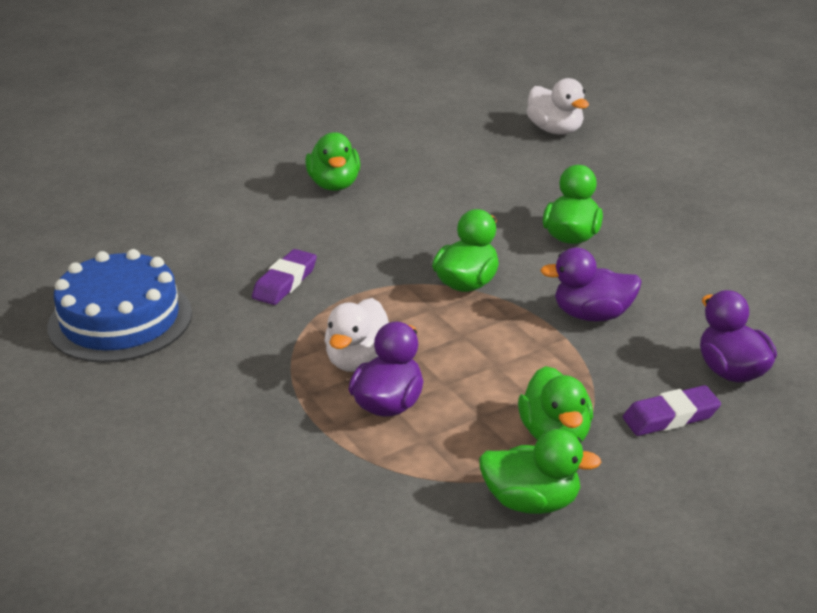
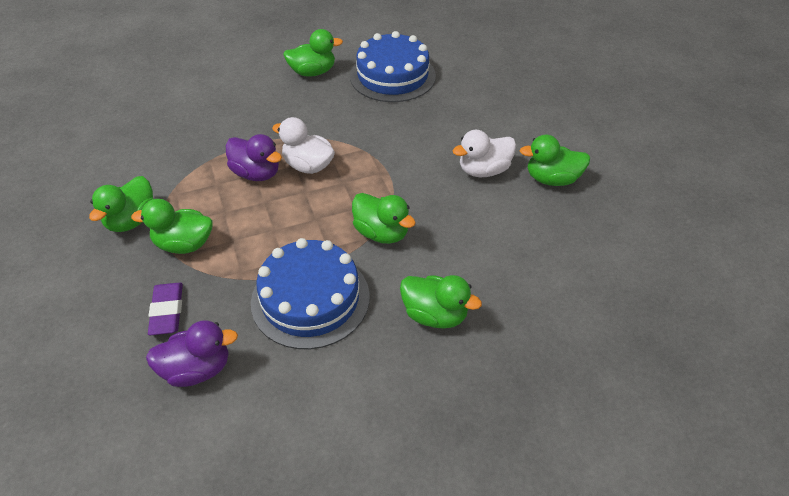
camera: 100 degrees right, 15 degrees up
(111, 402) = (313, 72): none -> green duck
(285, 282) = (413, 142): purple eraser -> none
(556, 130) = (656, 354): white duck -> white duck (483, 170)
(593, 315) = (310, 299): purple duck -> blue cake

